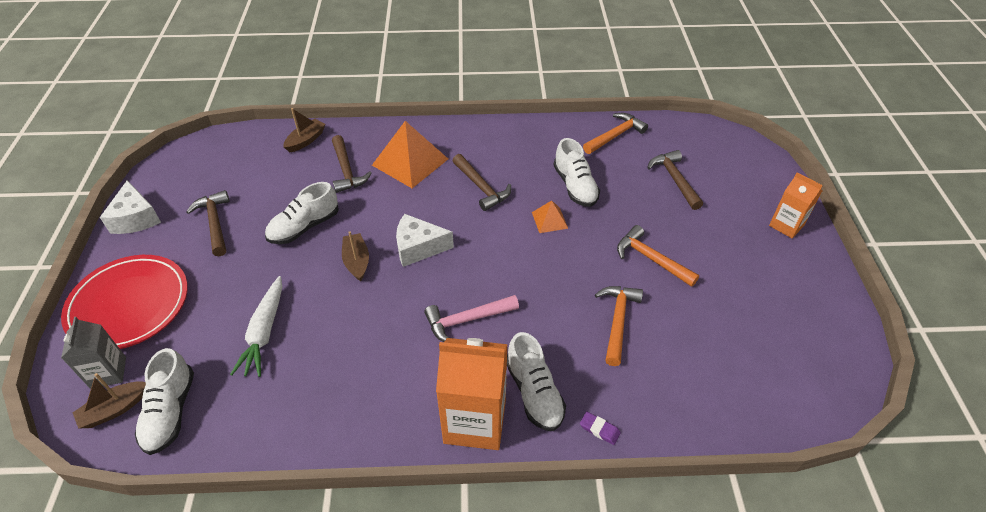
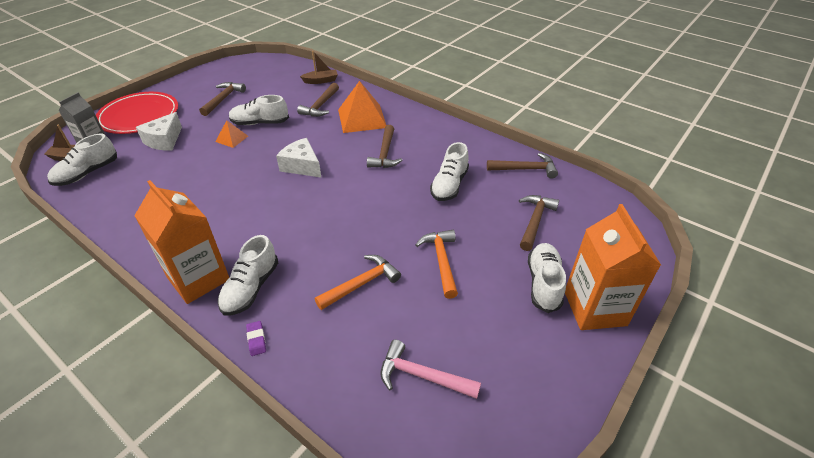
camera: 40 degrees right, 5 degrees down
(136, 218) = (195, 80): white cheese -> white cheese (164, 140)
(264, 332) = (171, 163): white carrot -> none
(357, 261) = (260, 154): brown boat -> none
(466, 320) = (272, 221): pink hammer -> pink hammer (422, 376)
(549, 220) = (402, 195): orange pyramid -> orange pyramid (232, 138)
(615, 135) = (525, 169): orange hammer -> brown hammer
(737, 228) = (543, 283): none -> white shoe
(786, 225) = (595, 308): orange carton -> orange carton, size x1.72

